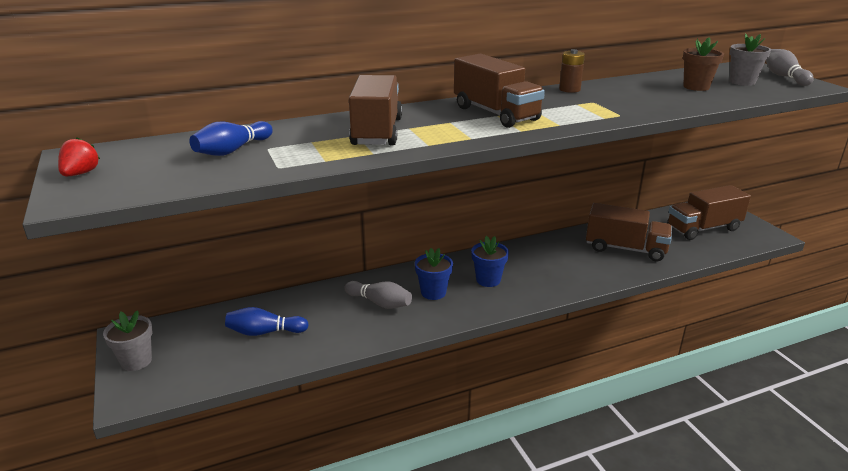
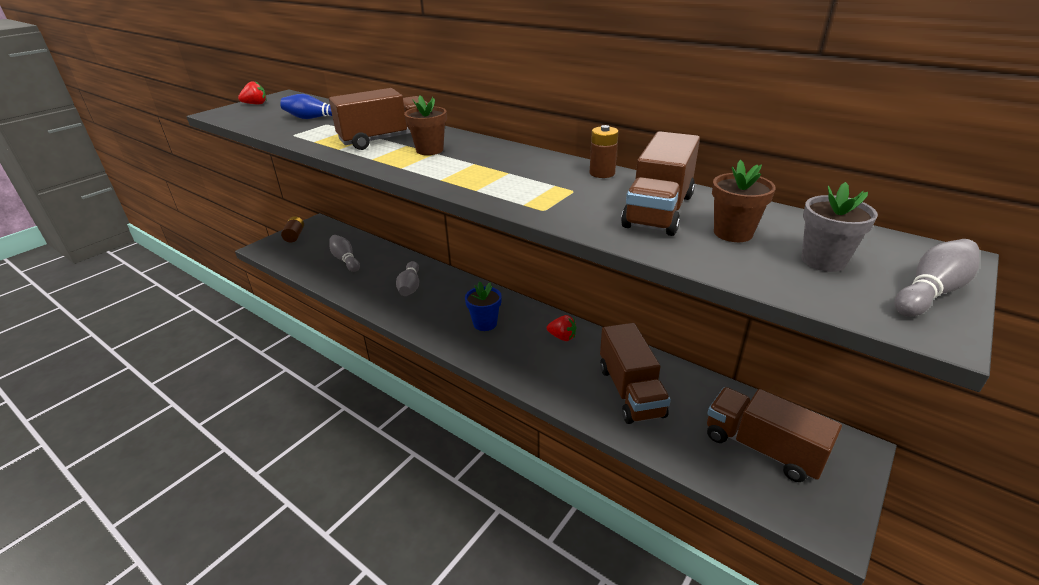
camera: 60 degrees right, 5 degrees up
(136, 361) = (294, 236): grey flower pot -> brown battery
(264, 332) = (345, 260): blue bowling pin -> grey bowling pin
(433, 292) = (443, 304): blue flower pot -> none
(439, 122) = (429, 150): none -> brown flower pot
(495, 113) = (478, 162): brown truck -> brown truck (659, 211)
(540, 252) = (562, 337): none -> red strawberry

